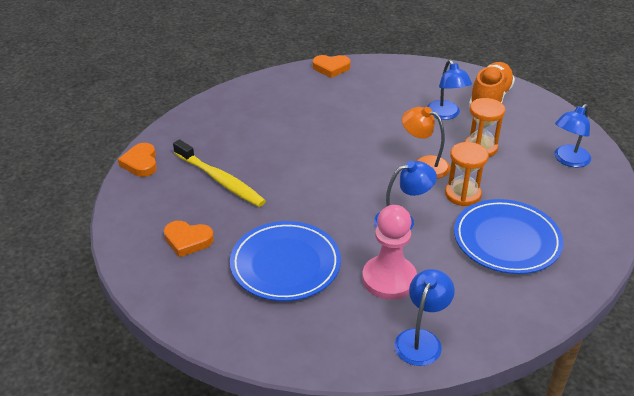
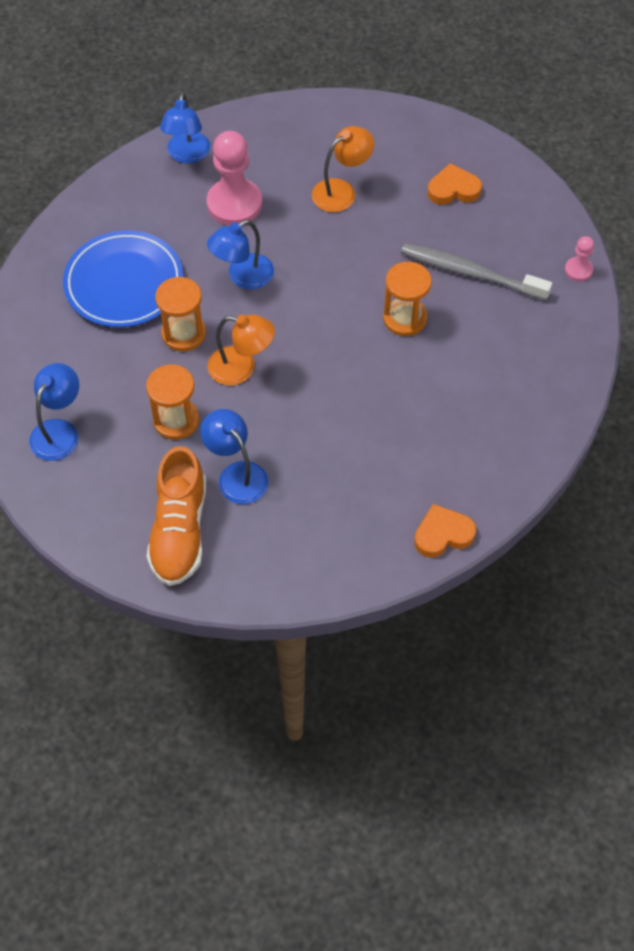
camera: 160 degrees right, 20 degrees up
(140, 163) = (578, 270): orange heart -> pink pawn
(220, 180) = (470, 273): yellow toothbrush -> grey toothbrush
(285, 264) = (341, 191): blue plate -> orange lamp
(289, 165) = (405, 318): none -> orange hourglass

